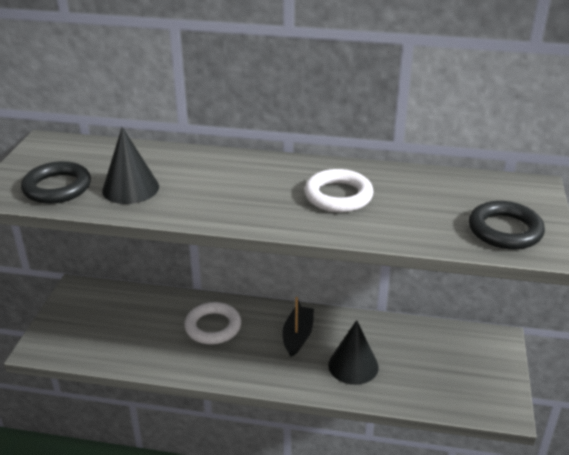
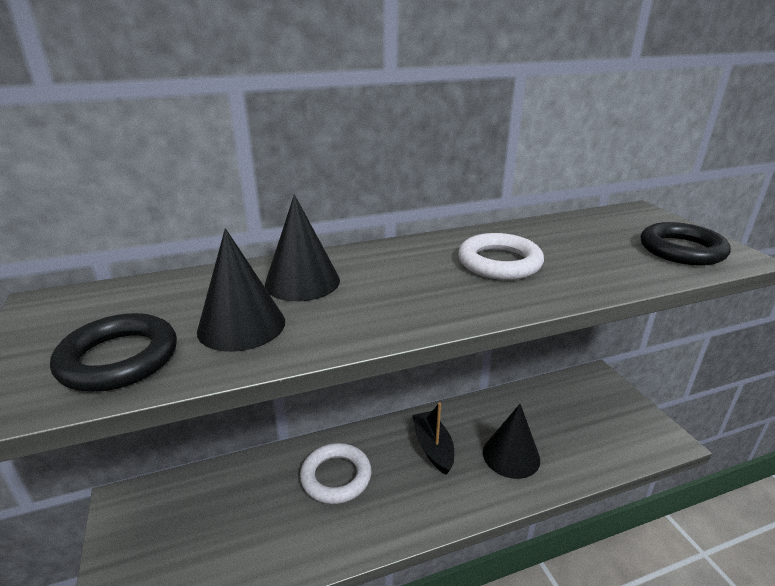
camera: 30 degrees left, 5 degrees down
(191, 170) = (302, 282): none -> black cone

